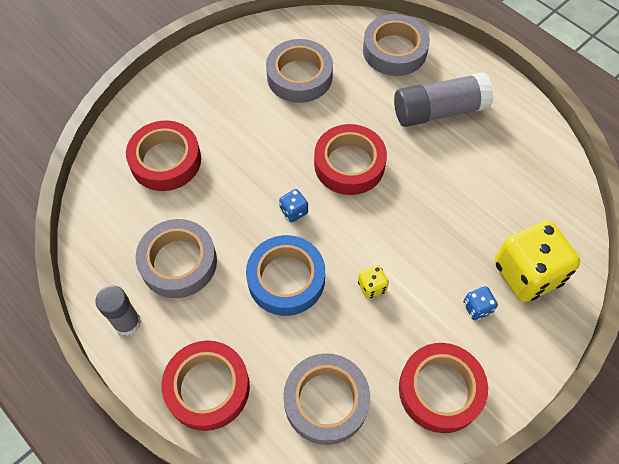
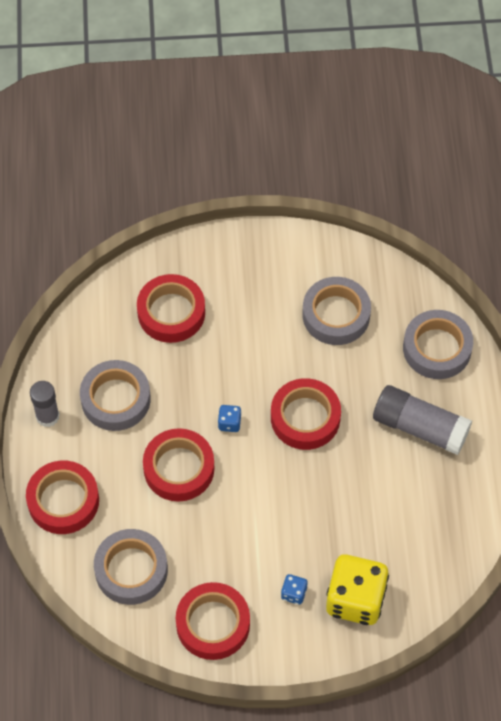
camera: 40 degrees right, 0 degrees up
(286, 279) = (179, 468): blue tape -> red tape
(371, 286) = (233, 520): yellow dice -> none

